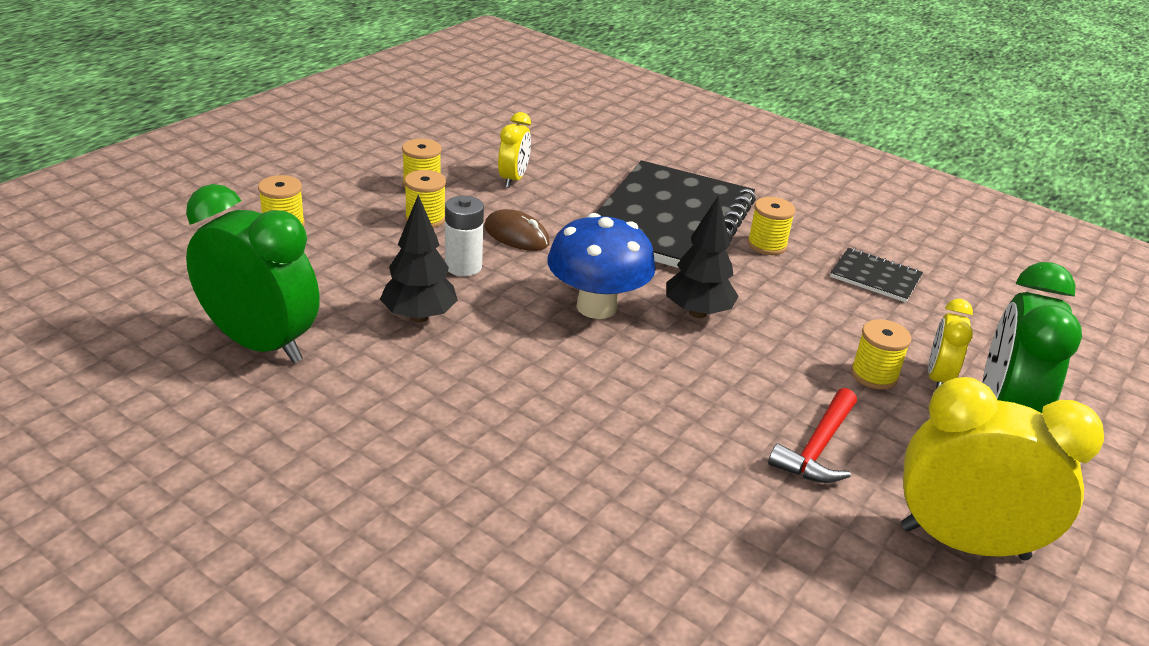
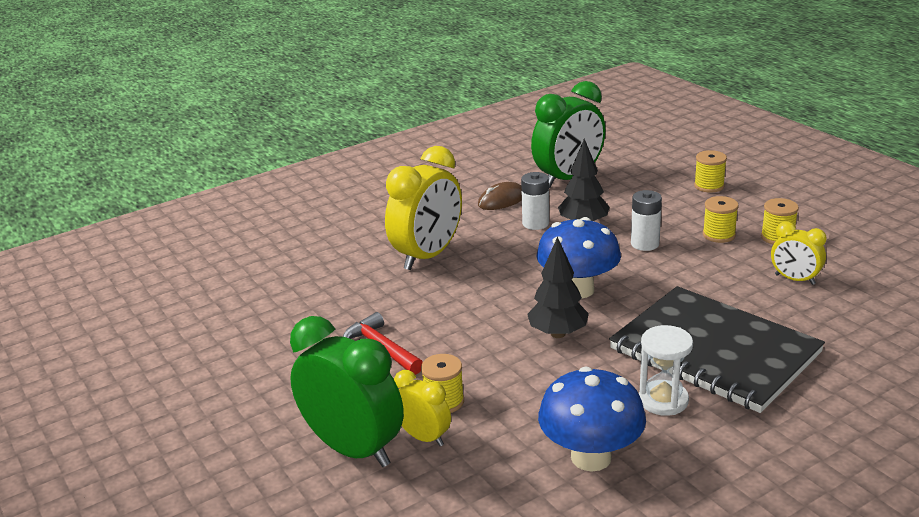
camera: 115 degrees right, 5 degrees down
(426, 360) = (535, 223): none -> white battery
(516, 235) = (690, 270): brown mouse -> brown mouse (502, 200)
(767, 245) = (663, 400): yellow spool -> white hourglass
(875, 277) = (591, 457): black notebook -> blue mushroom
(964, 542) = (267, 381): yellow clock -> yellow clock (428, 256)

